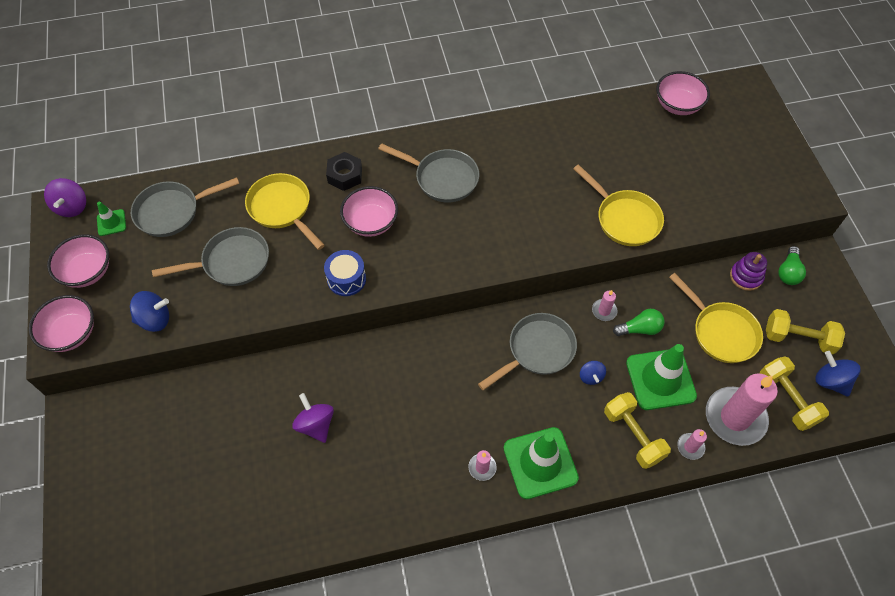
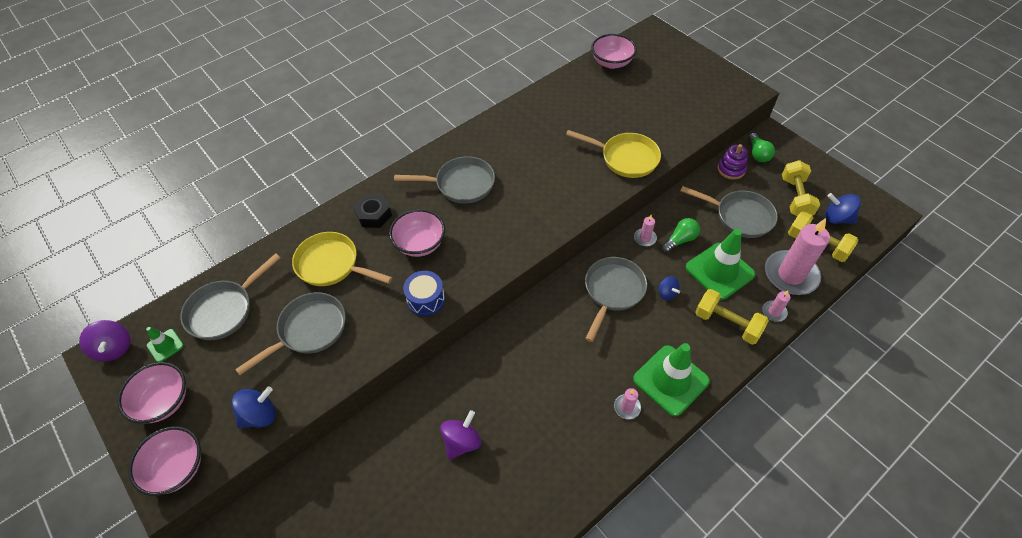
camera: 25 degrees left, 5 degrees down
(316, 425) = (462, 442): purple spinning top -> purple spinning top turned 90 degrees clockwise
(721, 332) = (740, 216): yellow pan -> grey pan
(798, 338) = (795, 197): yellow dumbbell -> yellow dumbbell turned 75 degrees counterclockwise

